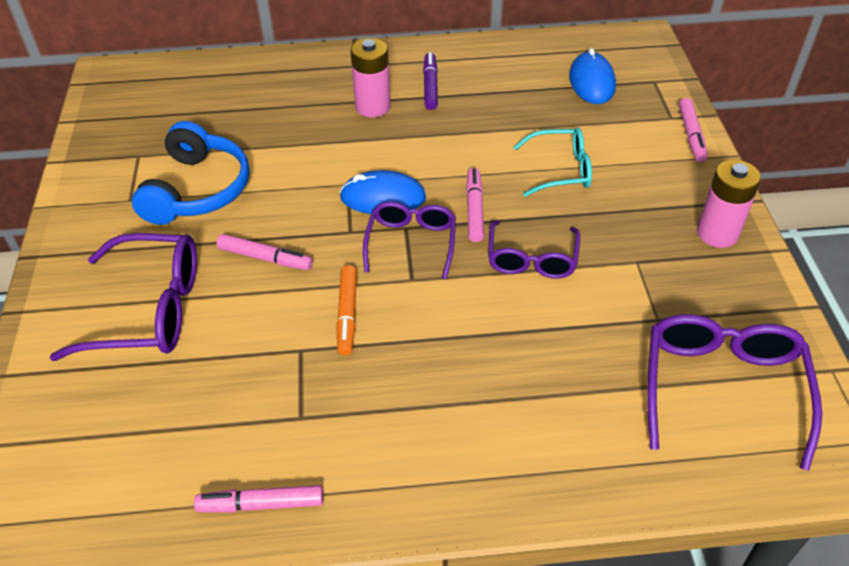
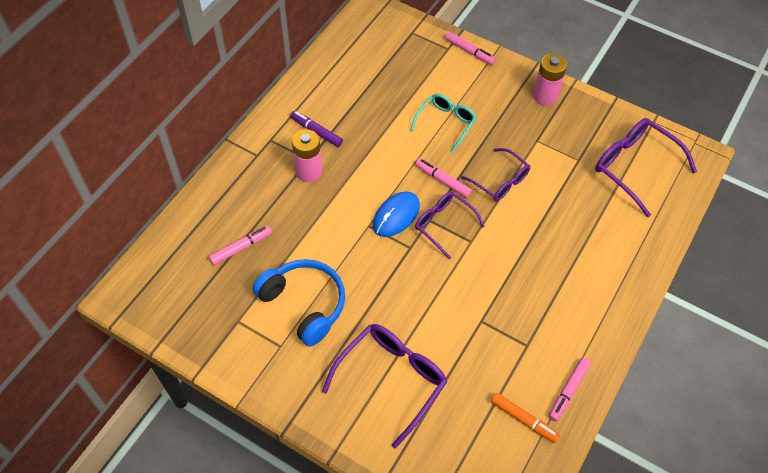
camera: 55 degrees left, 10 degrees up
(265, 258) = (397, 300): pink marker -> pink marker (241, 248)
(347, 314) = (473, 285): orange marker -> orange marker (524, 420)
(592, 82) = (386, 58): blue mouse -> none

